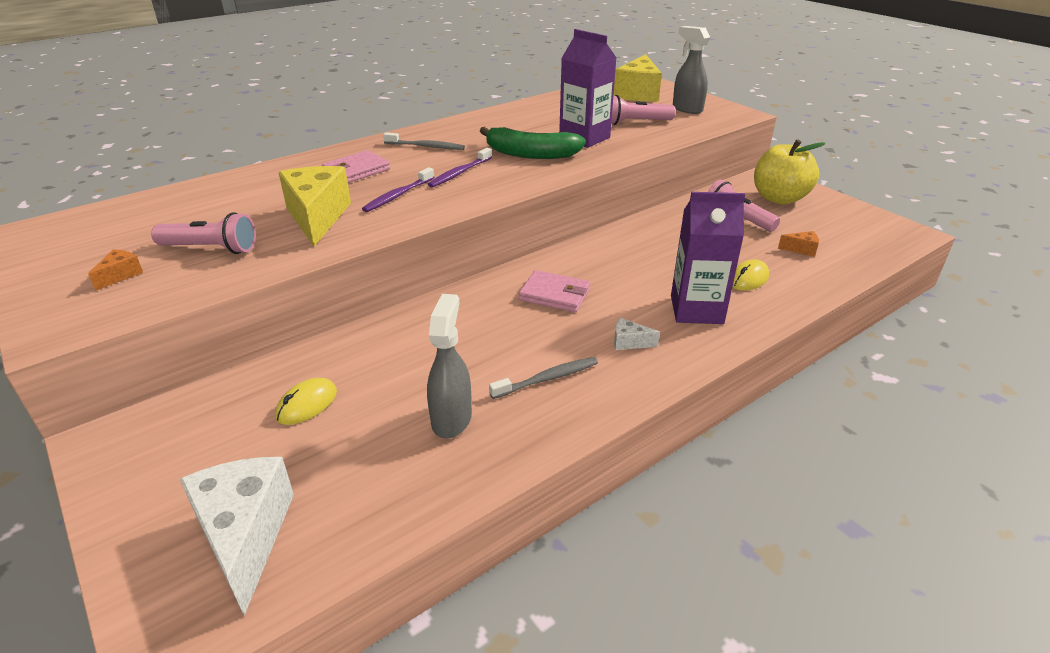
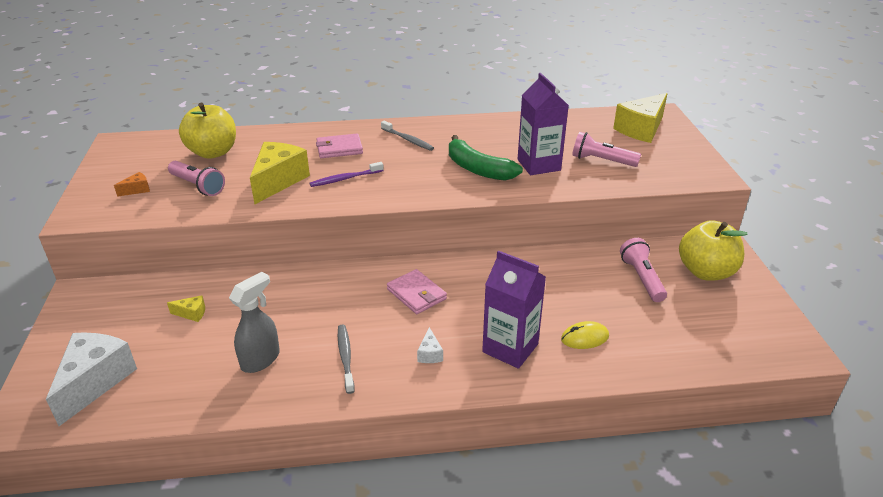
camera: 30 degrees right, 0 degrees up
(191, 210) = (213, 152): none -> yellow apple
(307, 404) = (192, 313): yellow mouse -> yellow cheese
(459, 173) = (406, 171): purple toothbrush -> none
(547, 379) = (345, 357): grey toothbrush -> grey toothbrush turned 105 degrees counterclockwise
(629, 342) = (430, 354): white cheese -> white cheese turned 135 degrees counterclockwise
(687, 109) = (668, 158): grey spray bottle -> none
(801, 249) = (666, 329): orange cheese -> none

